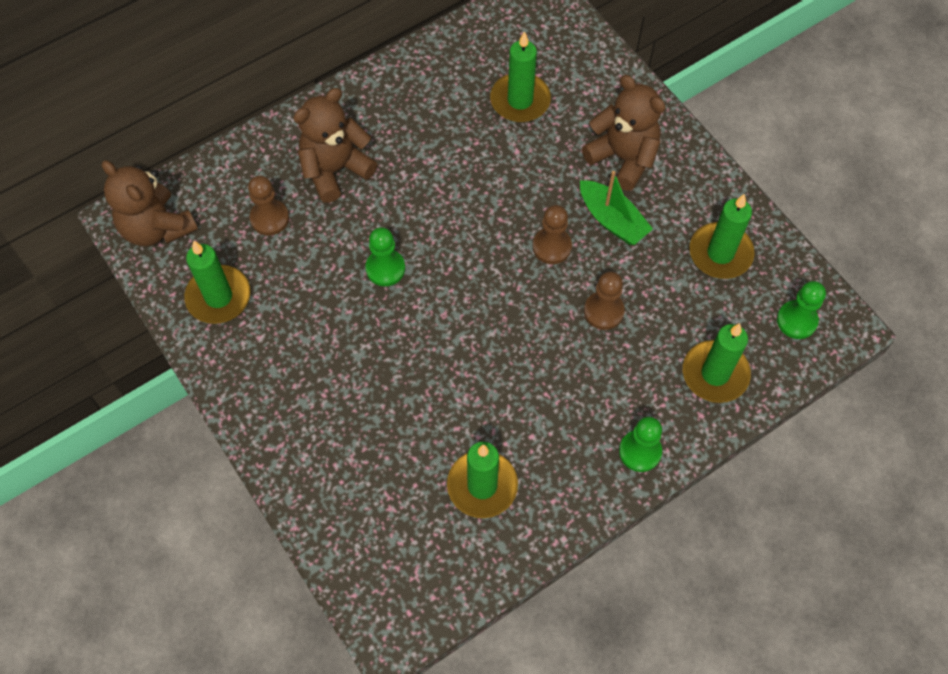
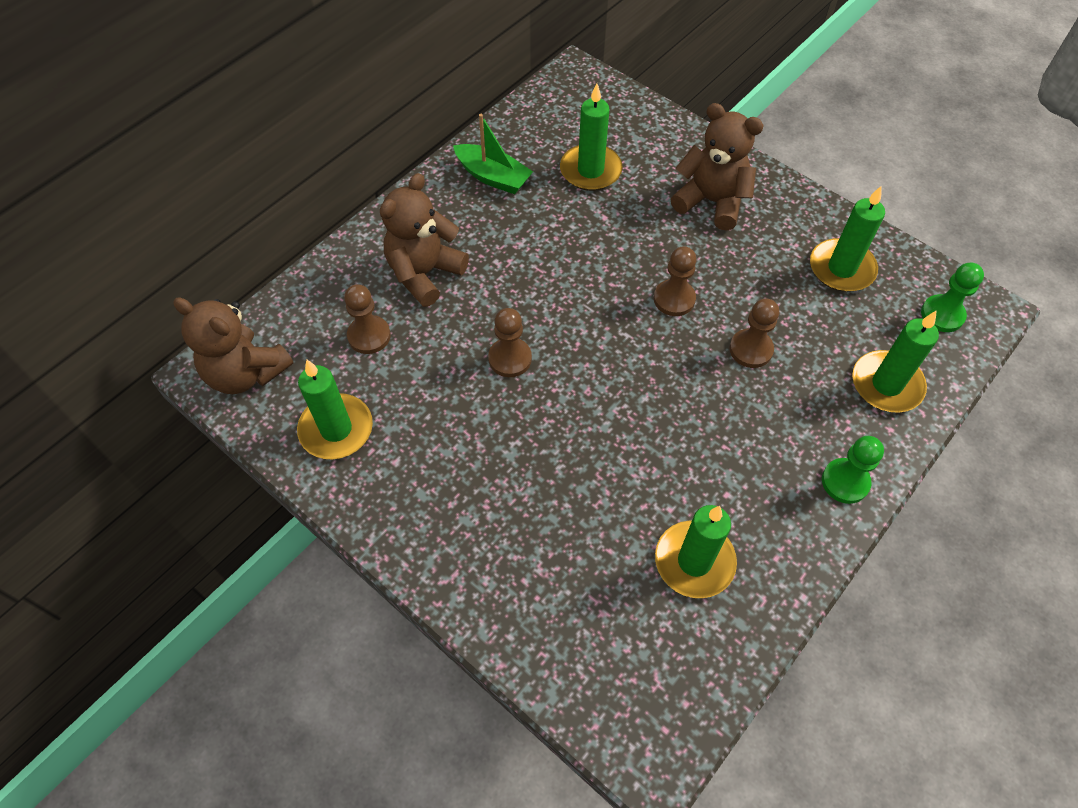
camera: 15 degrees left, 5 degrees down
(385, 268) = (510, 358): green pawn -> brown pawn
(612, 220) = (724, 261): green boat -> green boat (493, 177)

